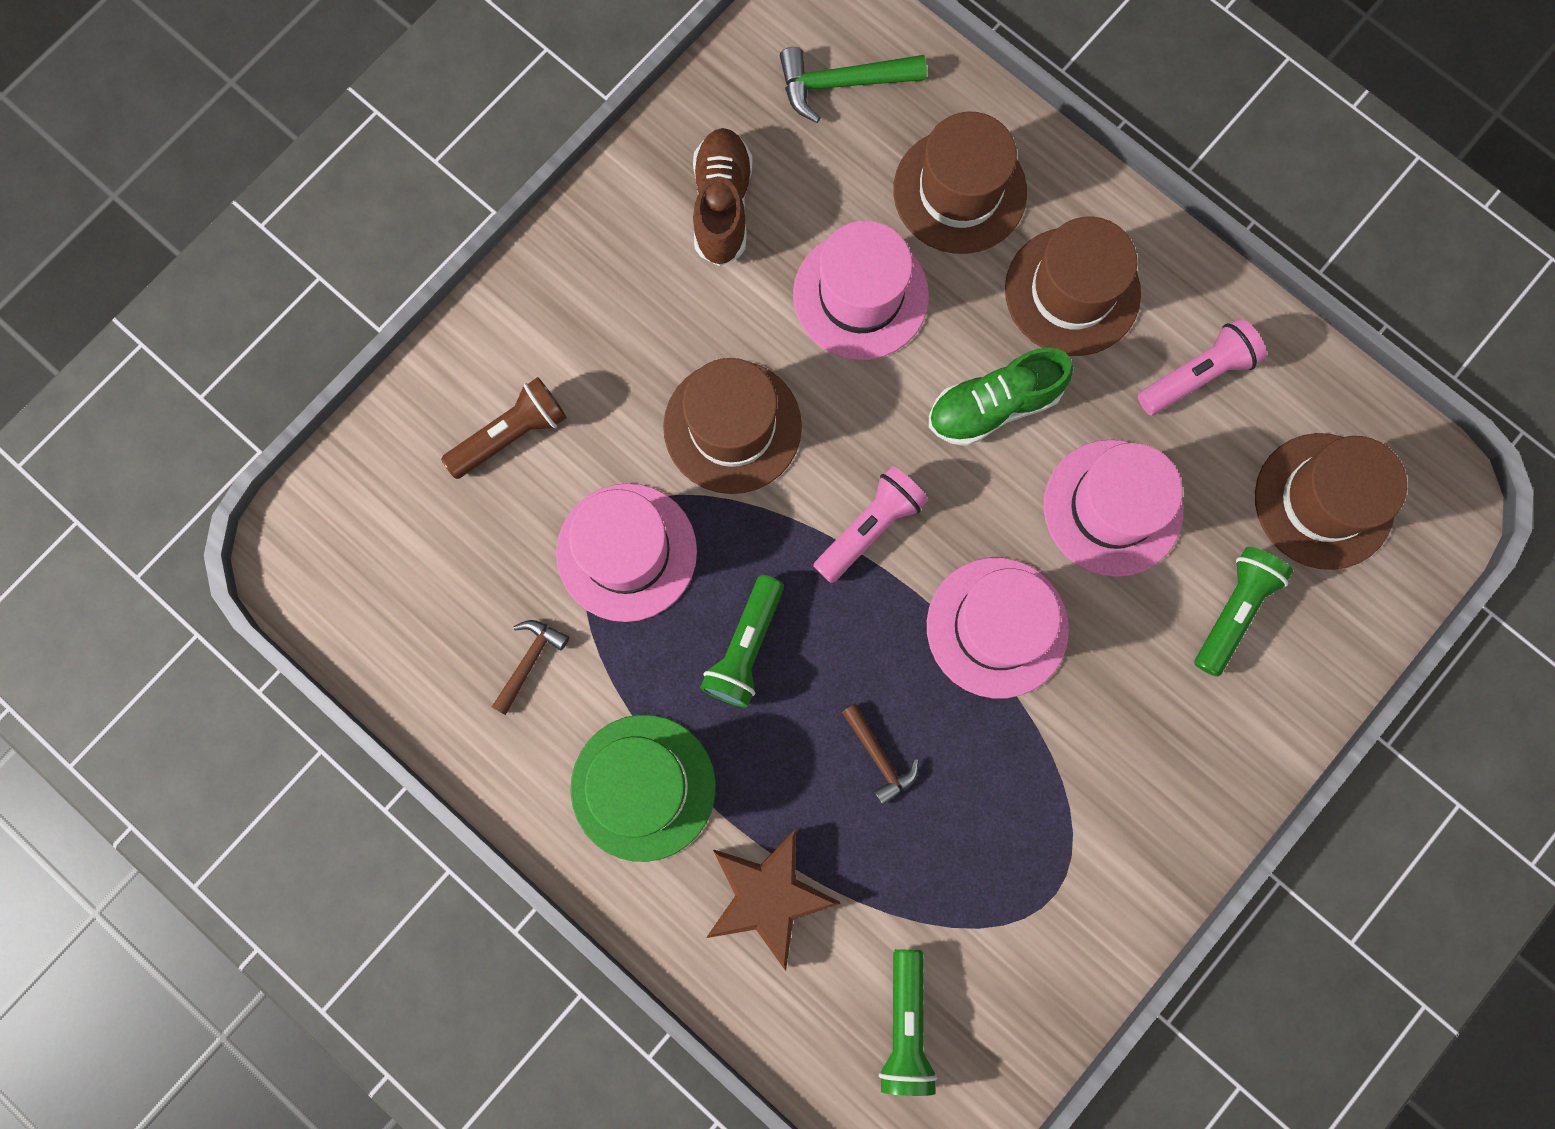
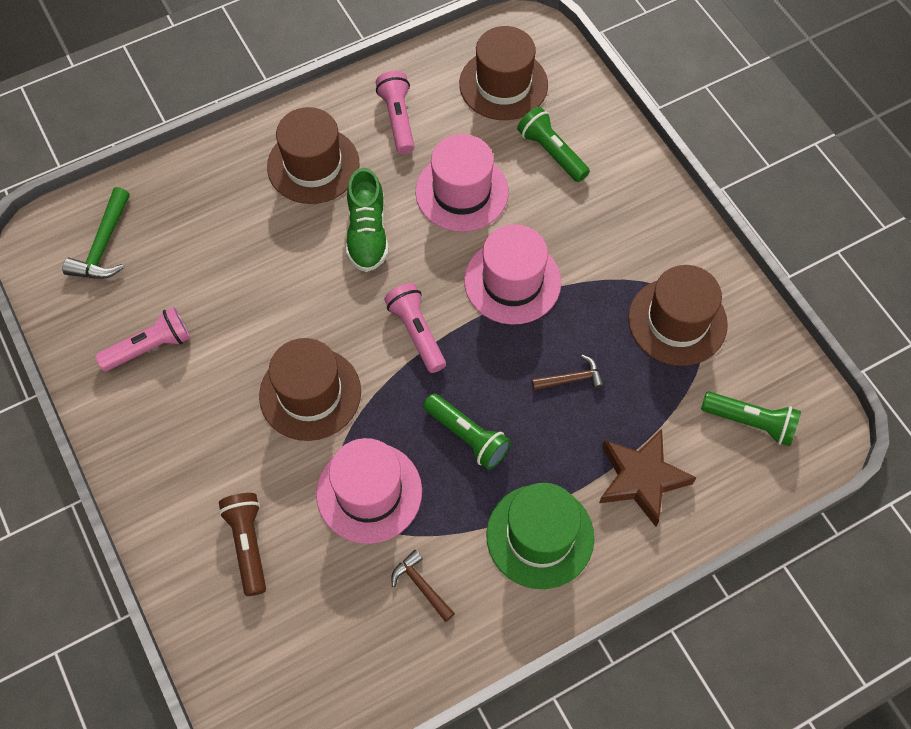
camera: 70 degrees left, 15 degrees down
(722, 206) = (150, 347): brown shoe -> pink flashlight
(860, 295) = (256, 284): pink hat -> none
(959, 191) = (215, 203): brown hat -> brown hat (677, 321)

